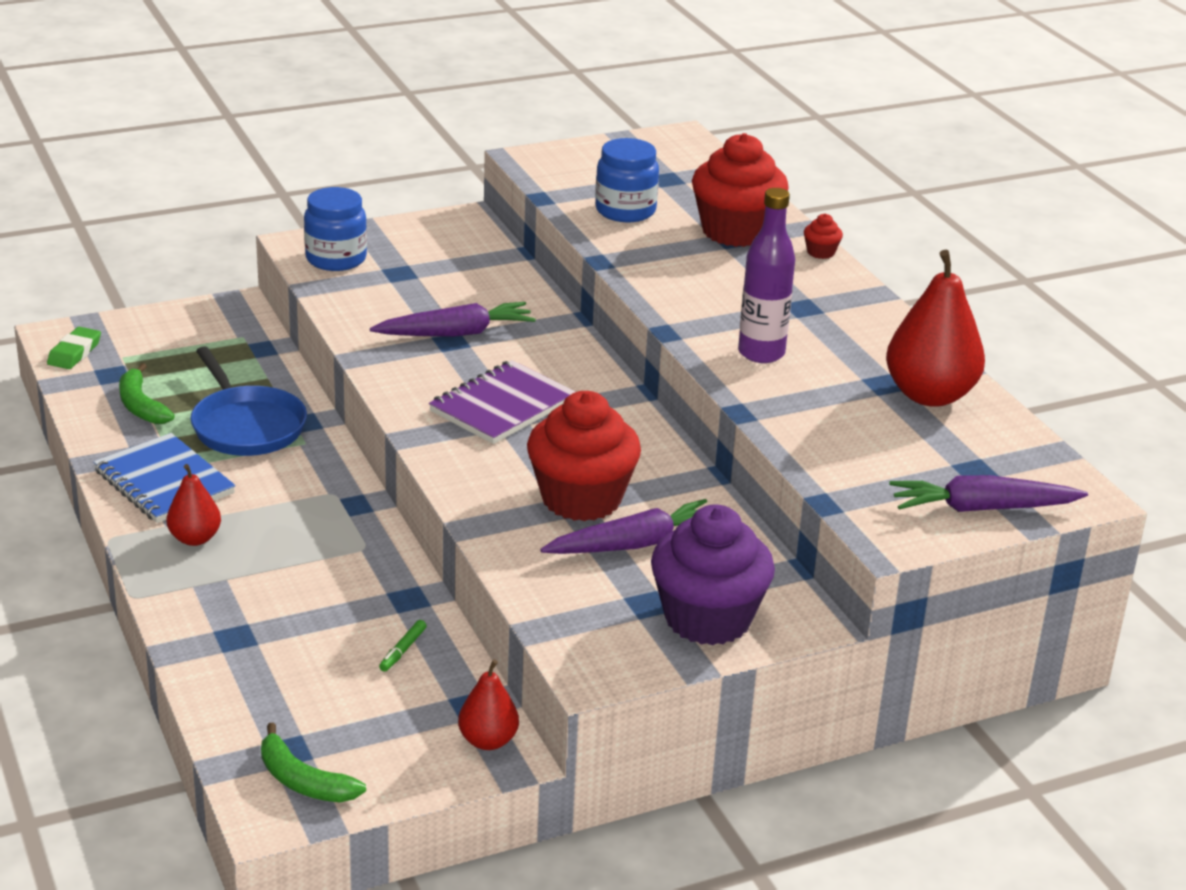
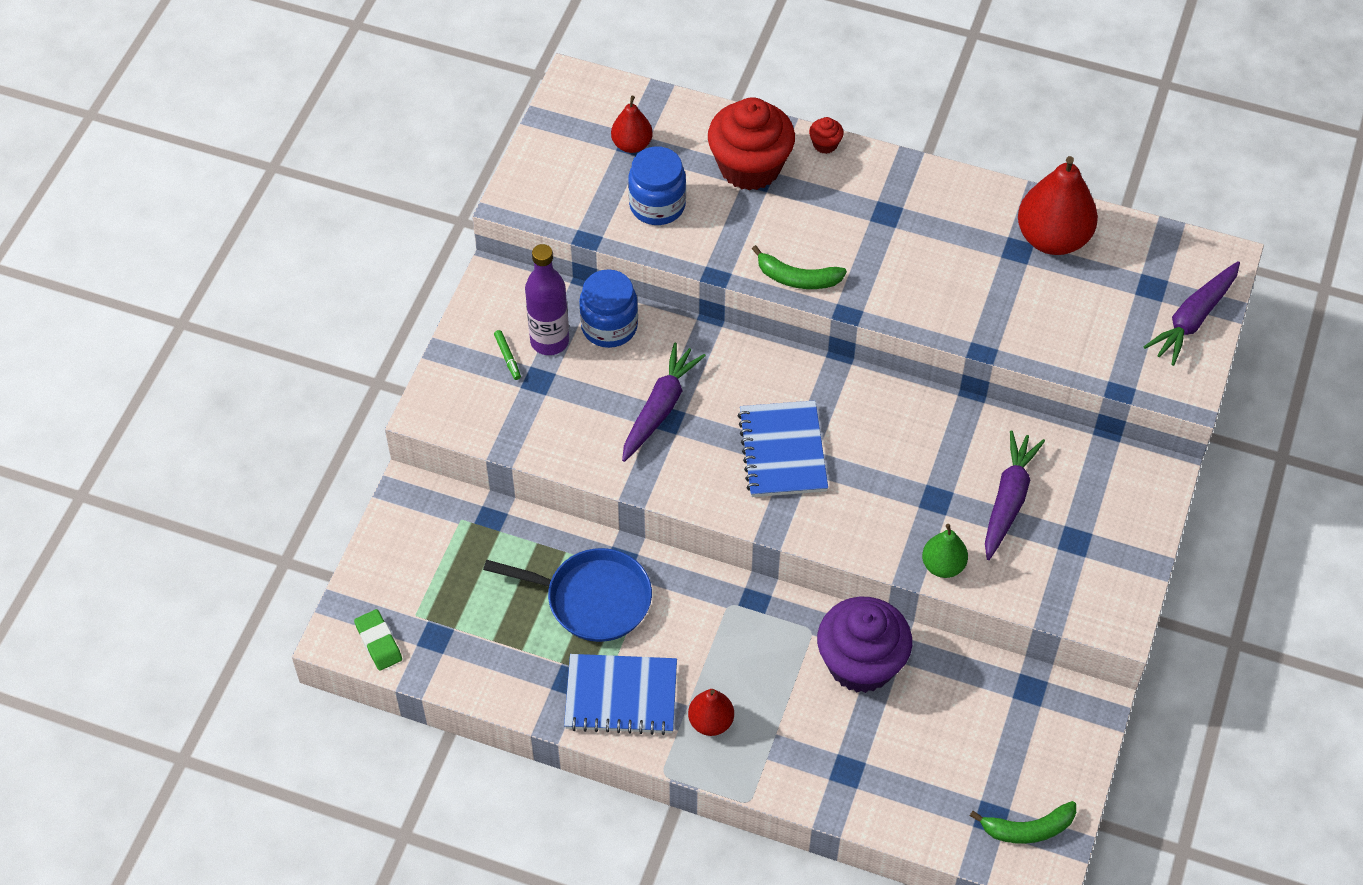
camera: 45 degrees left, 25 degrees up
(141, 406) = (501, 646): green banana -> green banana (797, 278)
(336, 259) = (477, 404): blue jar -> blue jar (609, 326)
(403, 650) = (943, 687): green marker -> green marker (507, 357)
(488, 741) = (1072, 705): red pear -> red pear (632, 144)
(502, 406) = (782, 451): purple notebook -> blue notebook
(505, 540) = (943, 565): none -> green pear
(581, 499) = (933, 490): red cupcake -> none
(707, 619) = (1116, 522): purple cupcake -> purple cupcake (861, 663)
(761, 353) = (923, 283): purple bottle -> purple bottle (549, 341)

